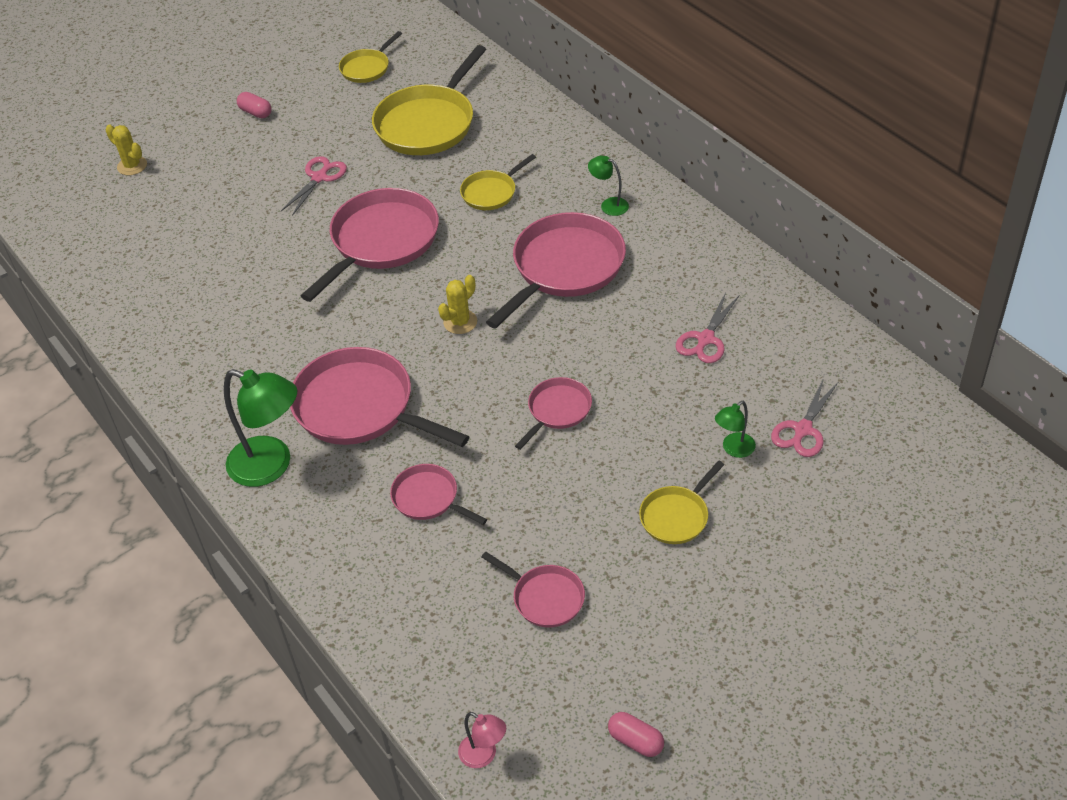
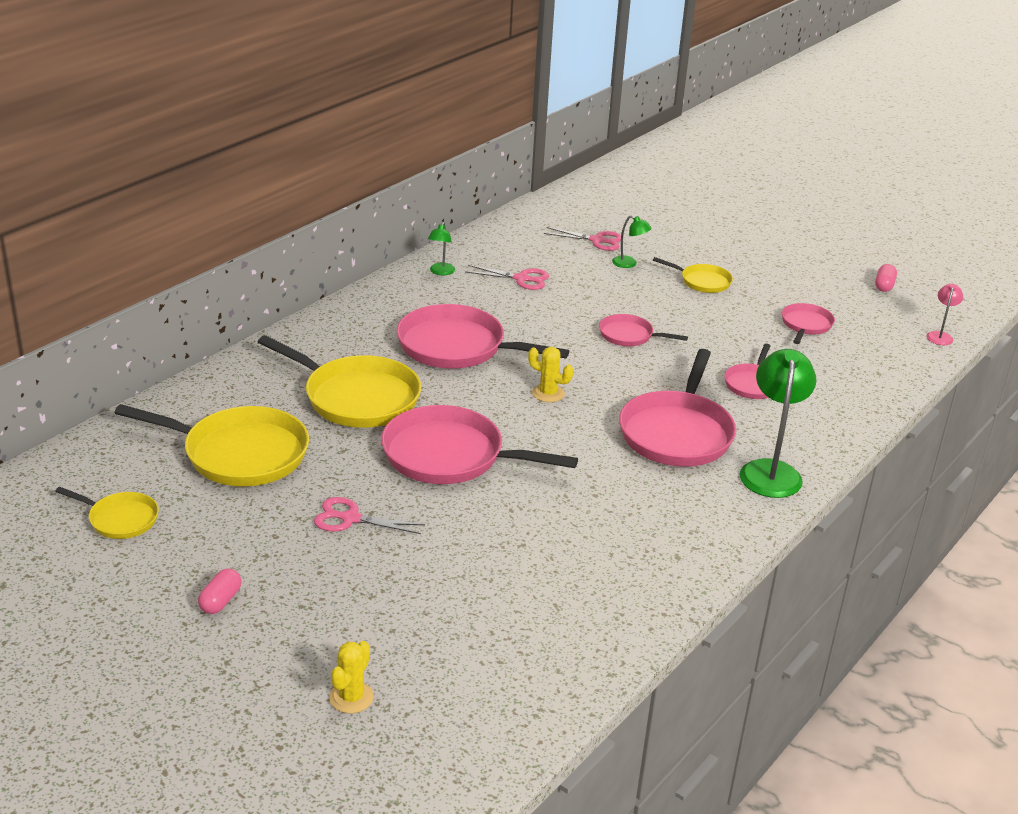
camera: 110 degrees left, 15 degrees down
(491, 192) = (356, 398): yellow pan -> yellow pan, size x1.93
(609, 205) = (363, 331): green lamp -> green lamp (440, 272)

